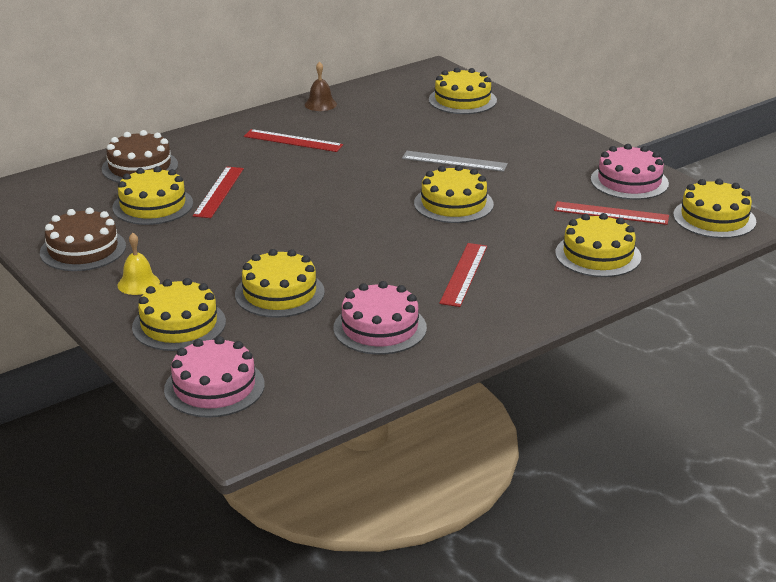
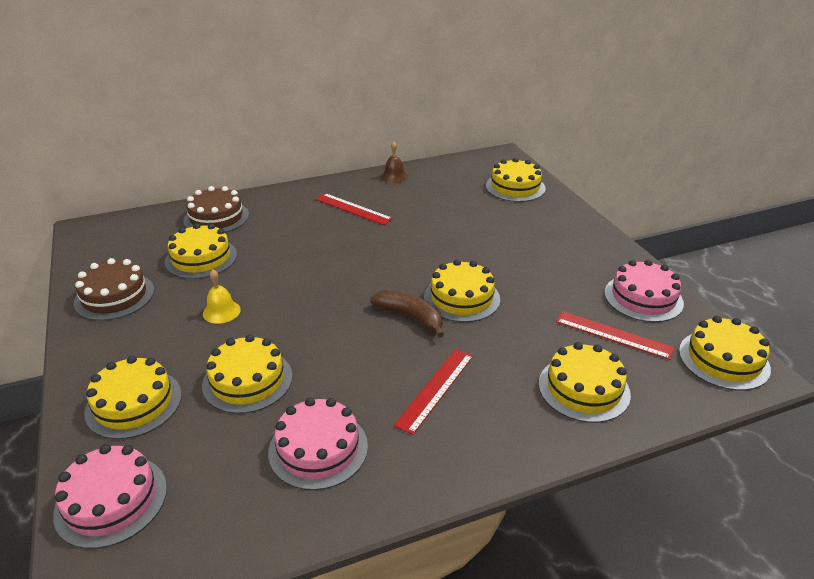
camera: 15 degrees right, 5 degrees up
(138, 283) = (132, 344): yellow bell -> yellow bell (221, 311)
(219, 192) = (263, 252): red ruler -> none
(411, 225) = (410, 317): none -> brown banana
(454, 161) = (482, 249): grey ruler -> none

